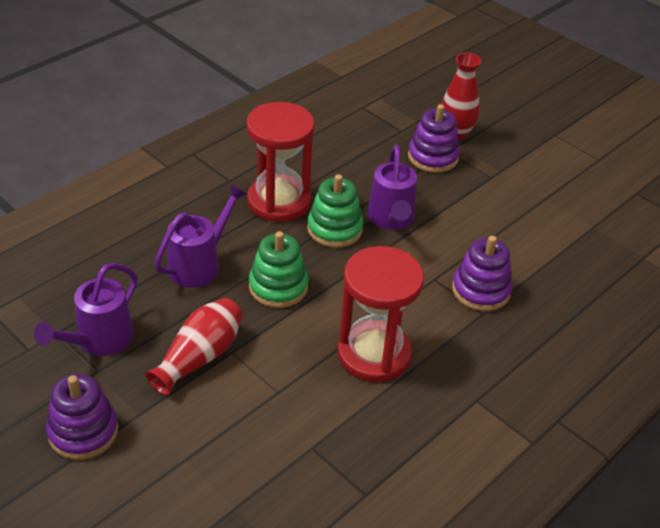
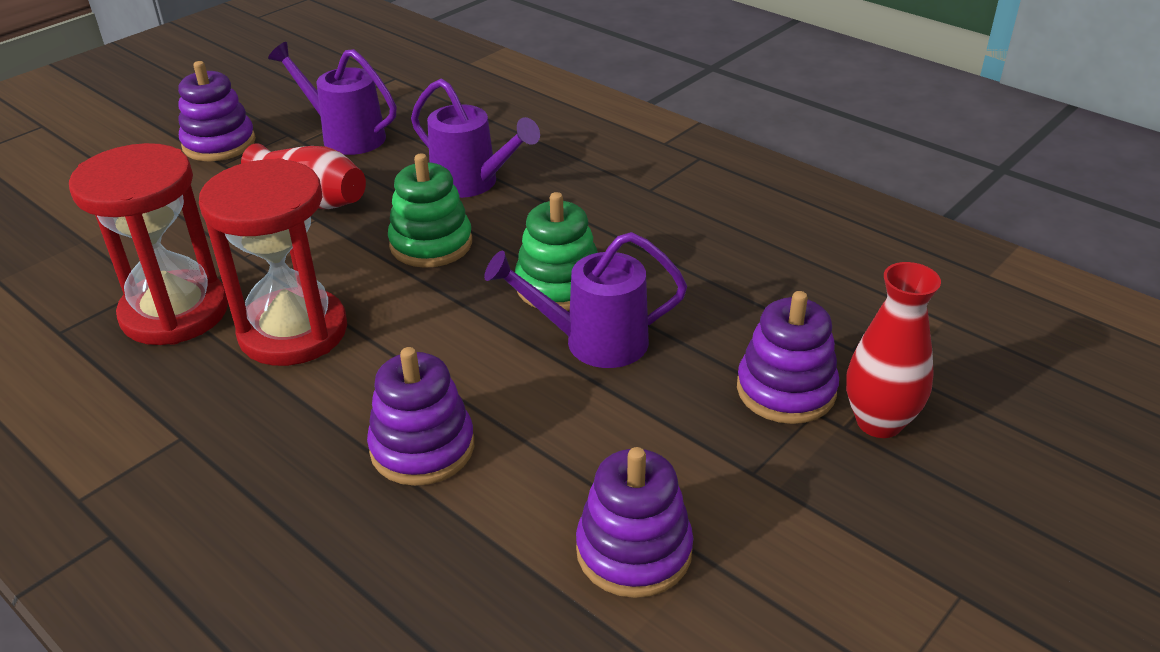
camera: 90 degrees right, 5 degrees down
(279, 201) = (612, 233): red hourglass -> red hourglass (175, 312)
(544, 219) = (634, 551): none -> purple stacking toy

